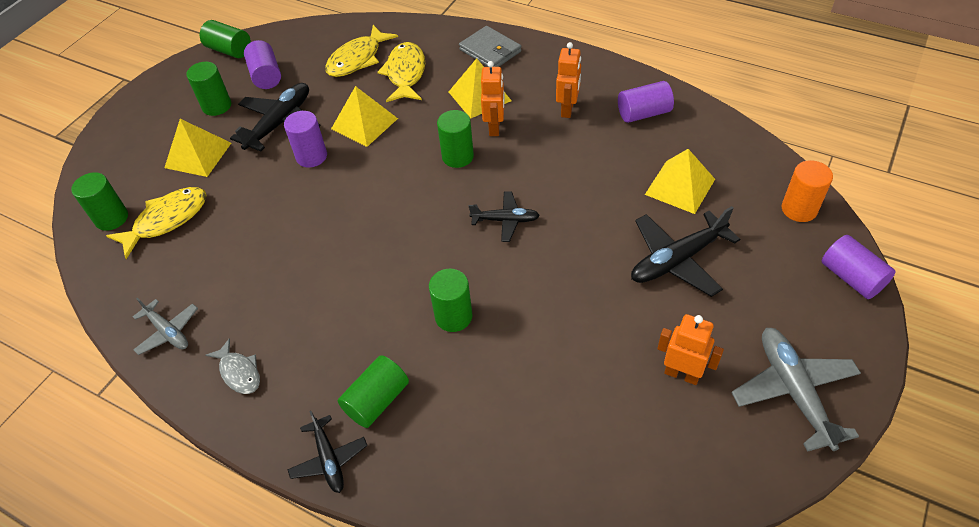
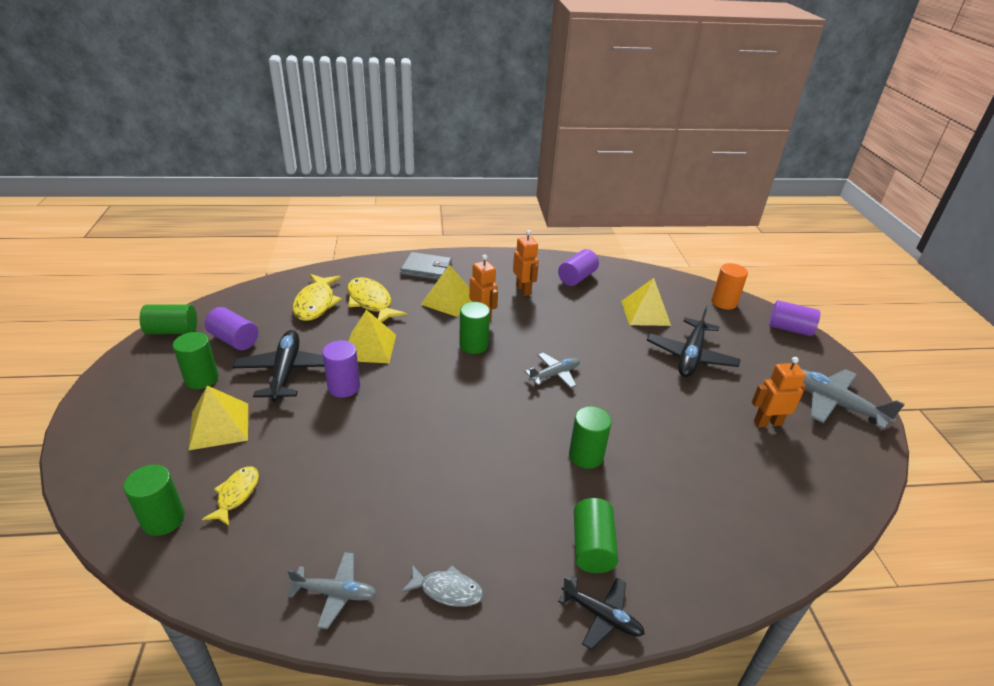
camera: 40 degrees left, 15 degrees down
(167, 220) = (236, 494): yellow fish -> yellow fish, size x0.61
(505, 220) = (555, 374): black plane -> grey plane

